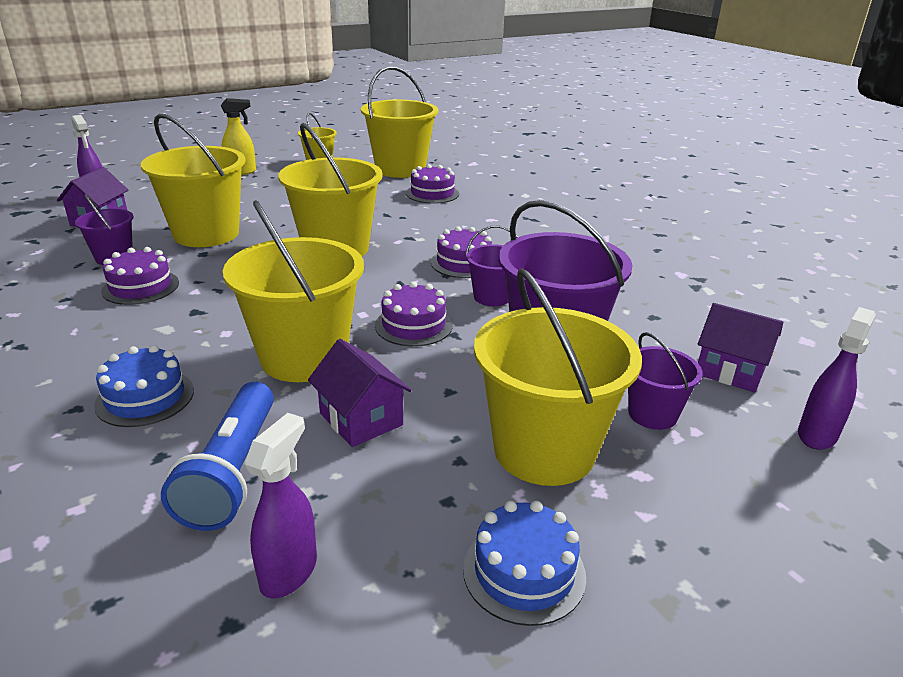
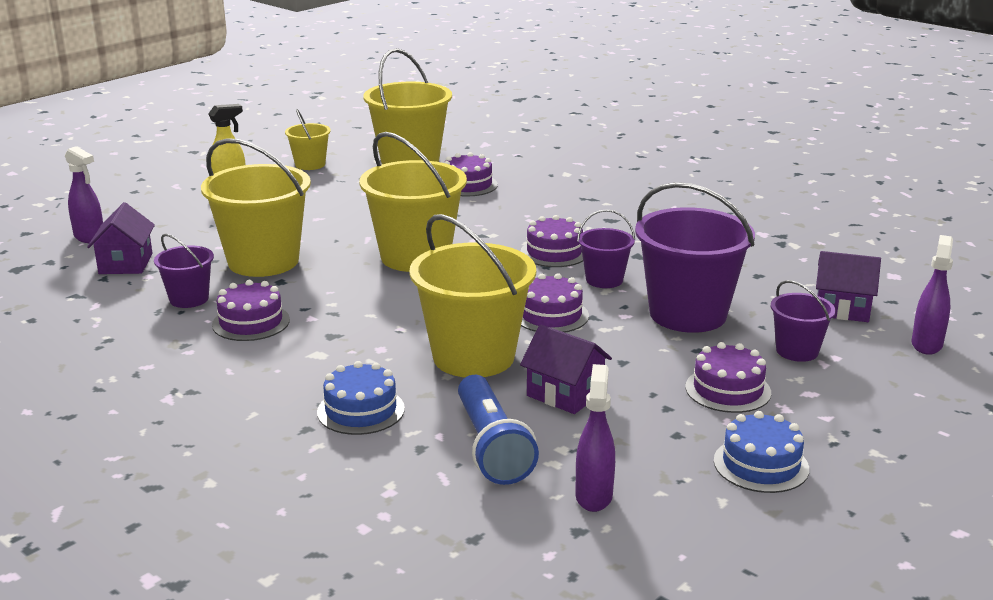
camera: 15 degrees left, 5 degrees down
(544, 450) = (728, 390): yellow bucket -> purple cake

